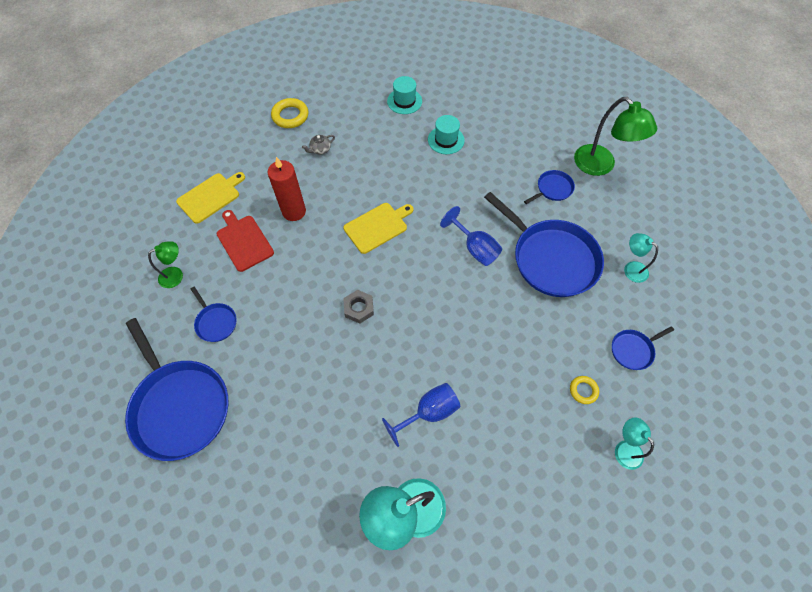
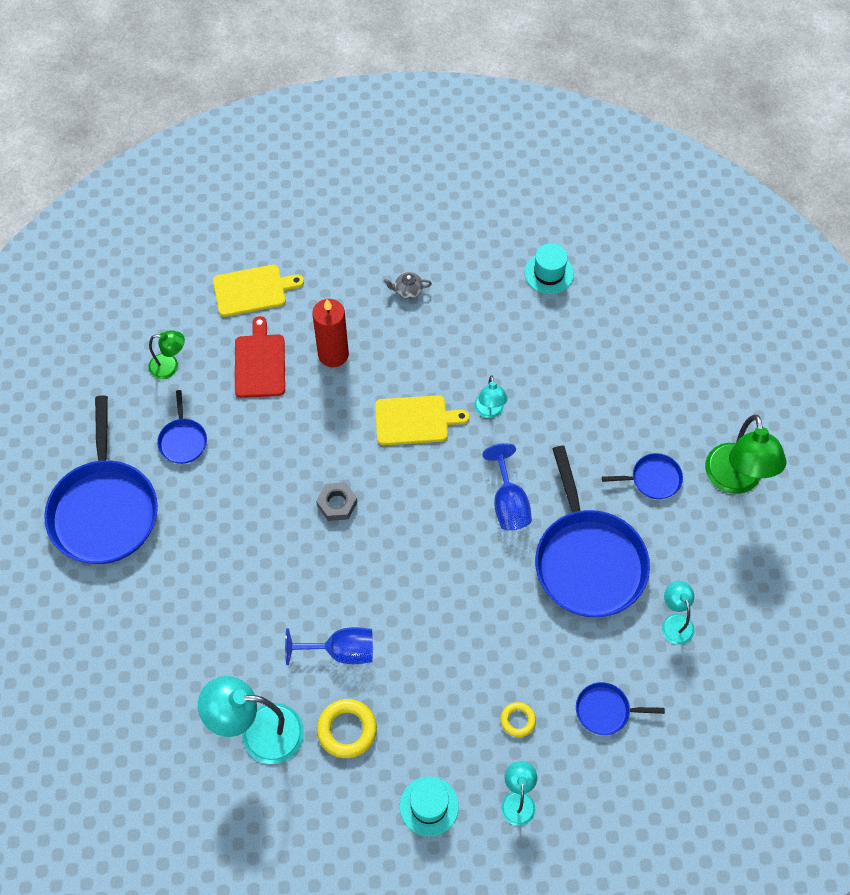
camera: 30 degrees right, 0 degrees up
(290, 116) = (399, 228): yellow ring -> yellow ring (347, 730)
(423, 197) = (489, 411): none -> turquoise lamp
(446, 140) = (565, 351): turquoise hat -> turquoise hat (429, 806)

